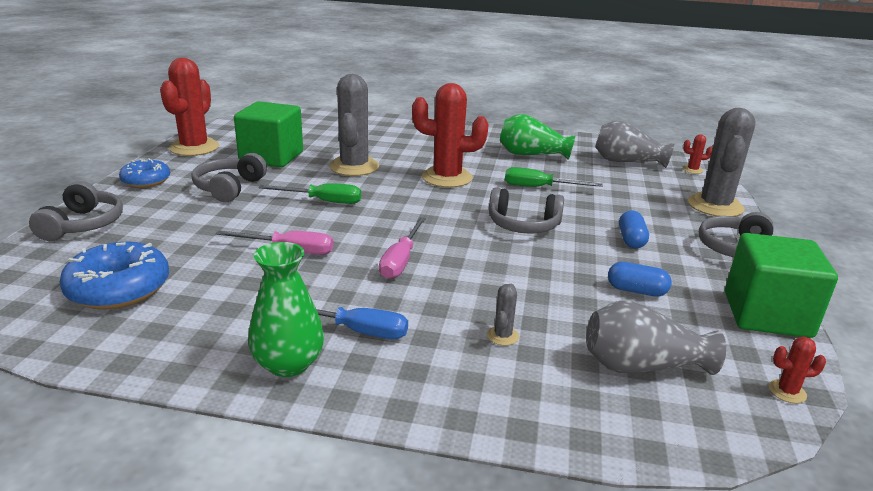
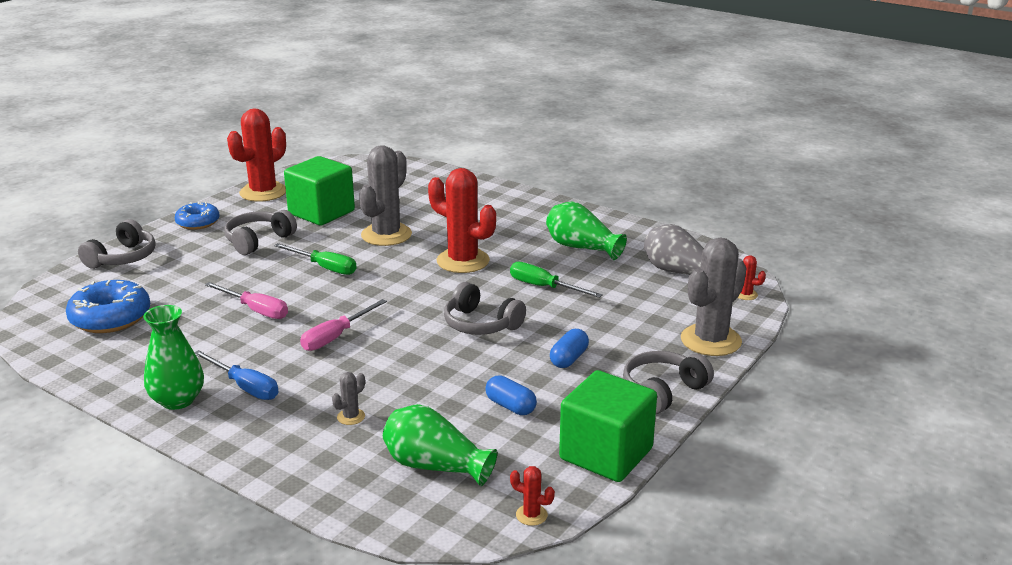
camera: 25 degrees right, 0 degrees up
(641, 366) = (435, 466): grey vase -> green vase

